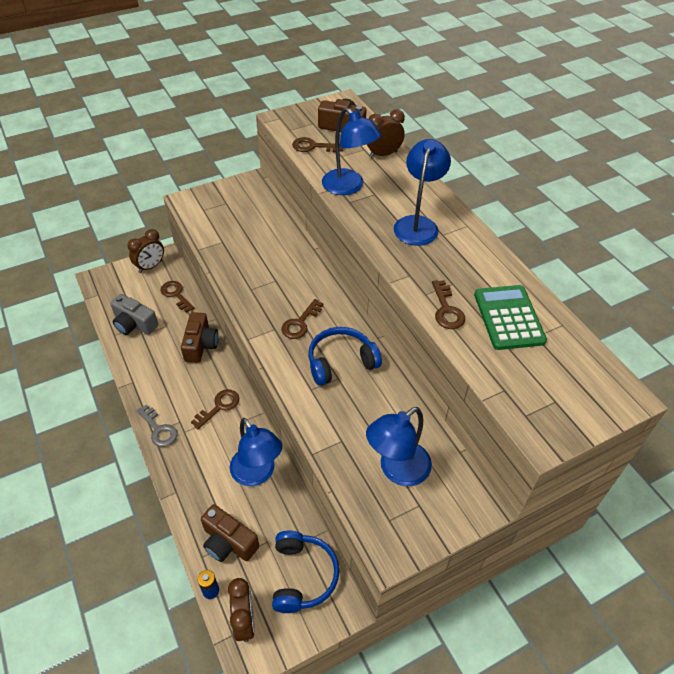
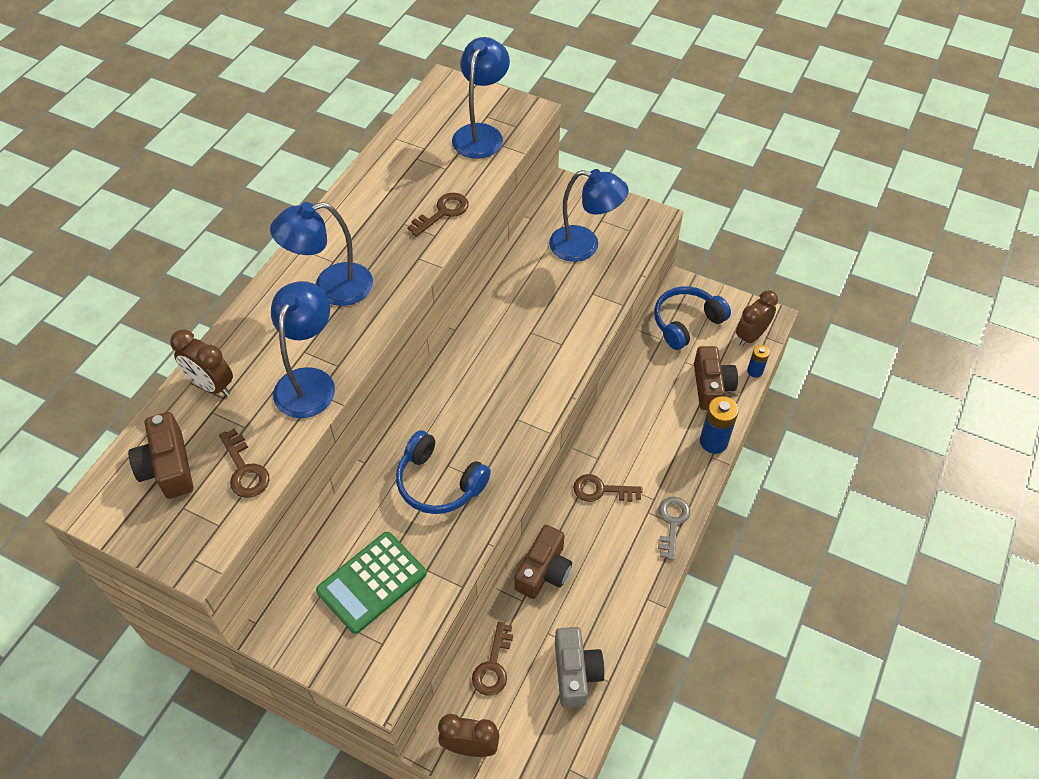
camera: 125 degrees left, 5 degrees up
(185, 503) = (713, 442): none -> blue battery
(200, 345) = (544, 571): brown camera -> brown camera turned 150 degrees clockwise
(257, 474) = (637, 408): blue lamp -> blue lamp (481, 134)
(300, 323) = (490, 402): brown key -> none
(341, 362) = (510, 340): blue headphones -> blue headphones (439, 483)
(508, 318) = (416, 171): green calculator -> green calculator (372, 582)

